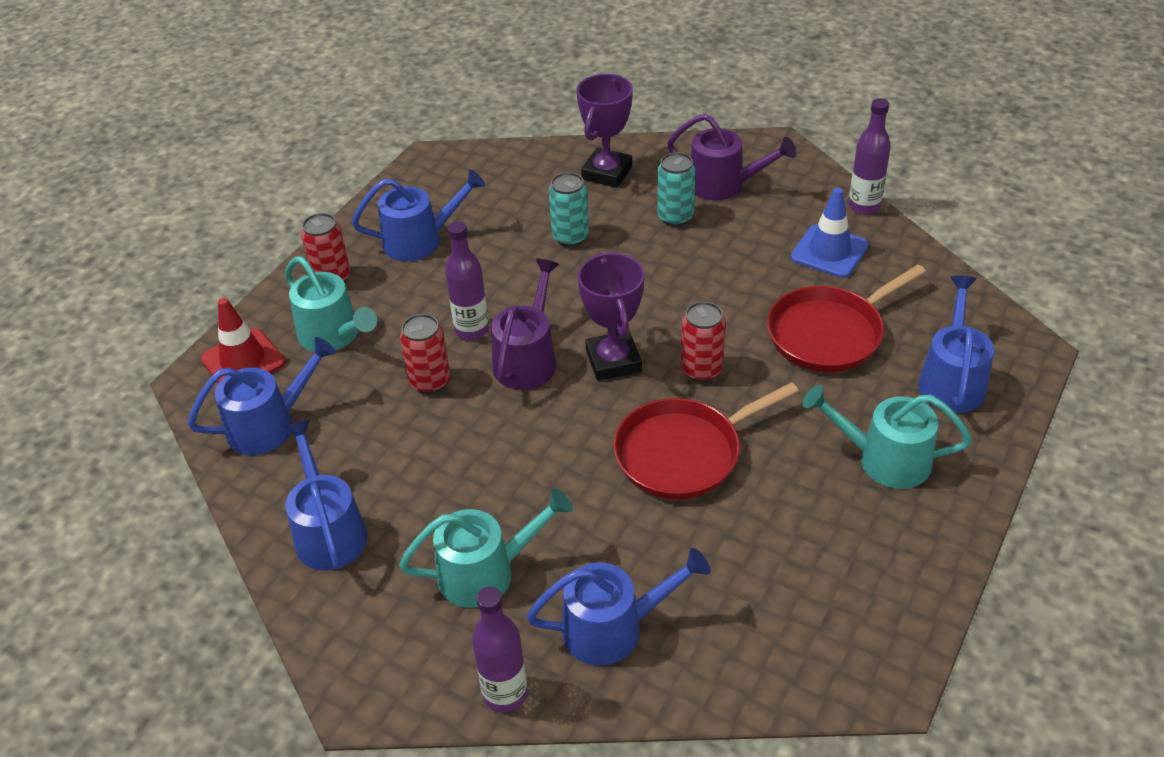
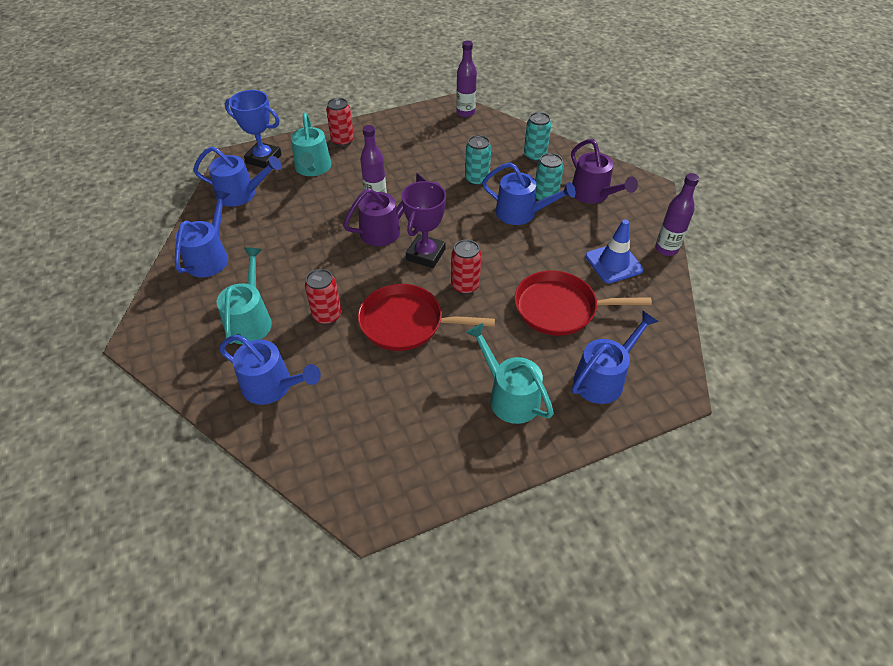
camera: 35 degrees right, 5 degrees up
(243, 361) = (263, 159): red traffic cone -> blue trophy
(420, 240) = (402, 143): blue watering can -> blue watering can (521, 213)
(430, 382) = (329, 214): red can -> red can (327, 315)
(486, 572) = (250, 320): turquoise watering can -> turquoise watering can turned 105 degrees counterclockwise
(505, 693) = (193, 382): purple bottle -> purple bottle (465, 112)
(607, 173) = (535, 156): purple trophy -> turquoise can

